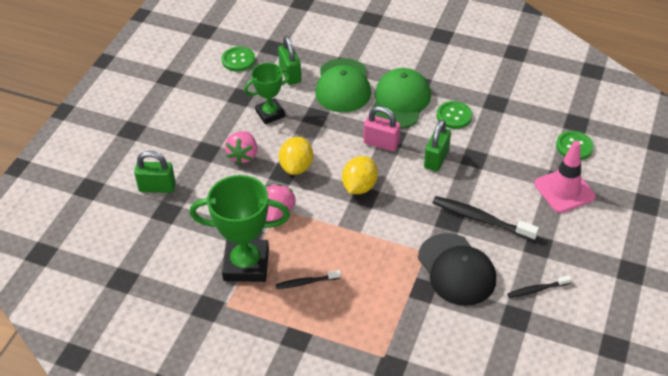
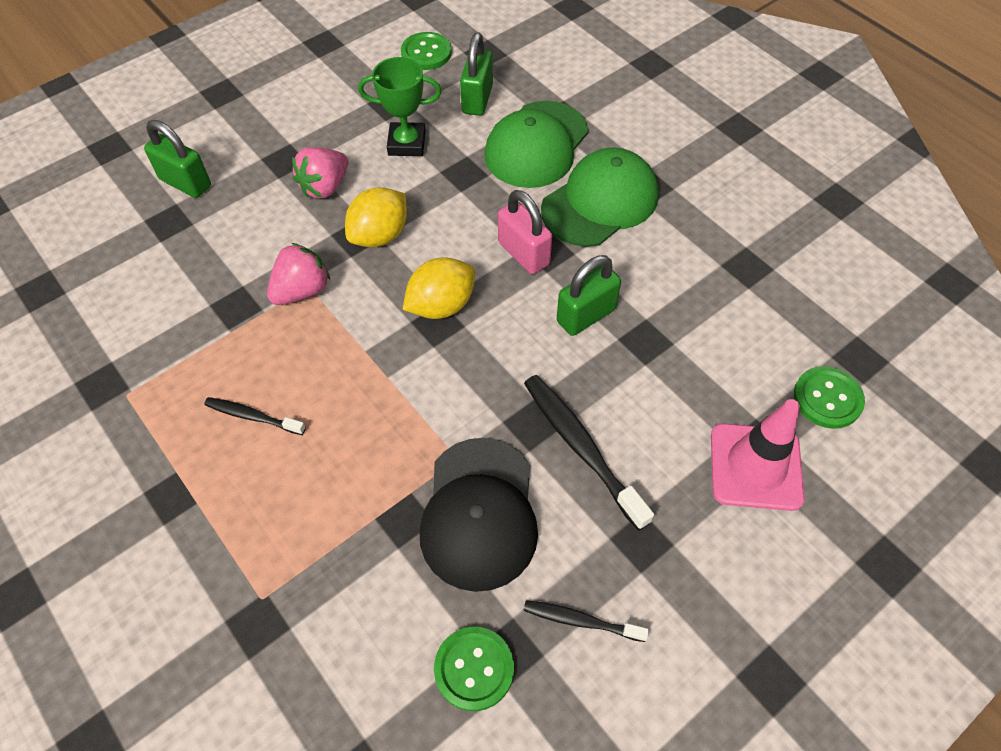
camera: 30 degrees right, 10 degrees up
(246, 264) = (199, 347): green trophy -> none
(454, 116) = (665, 259): green button -> green button (474, 669)

